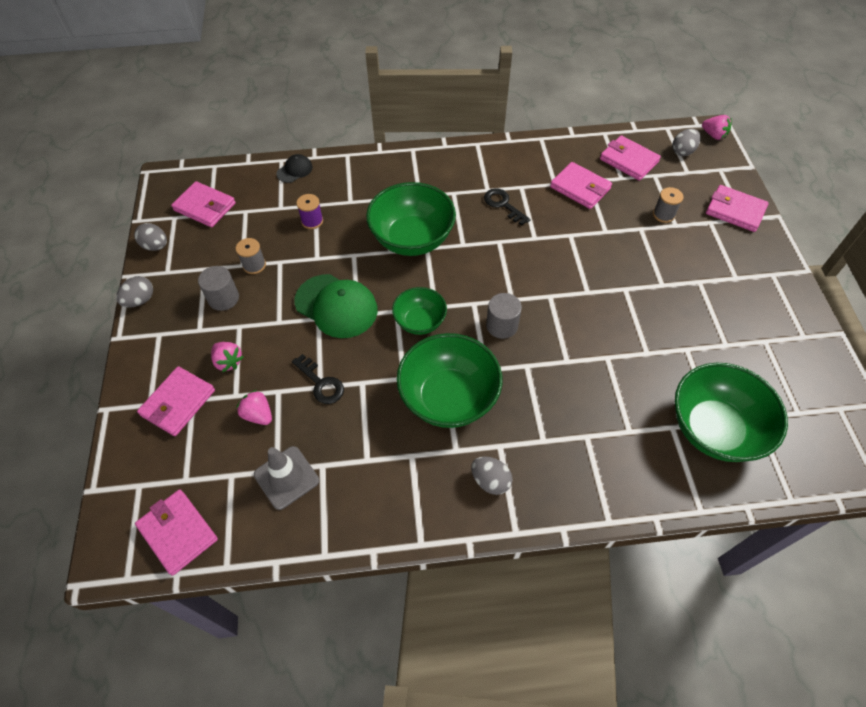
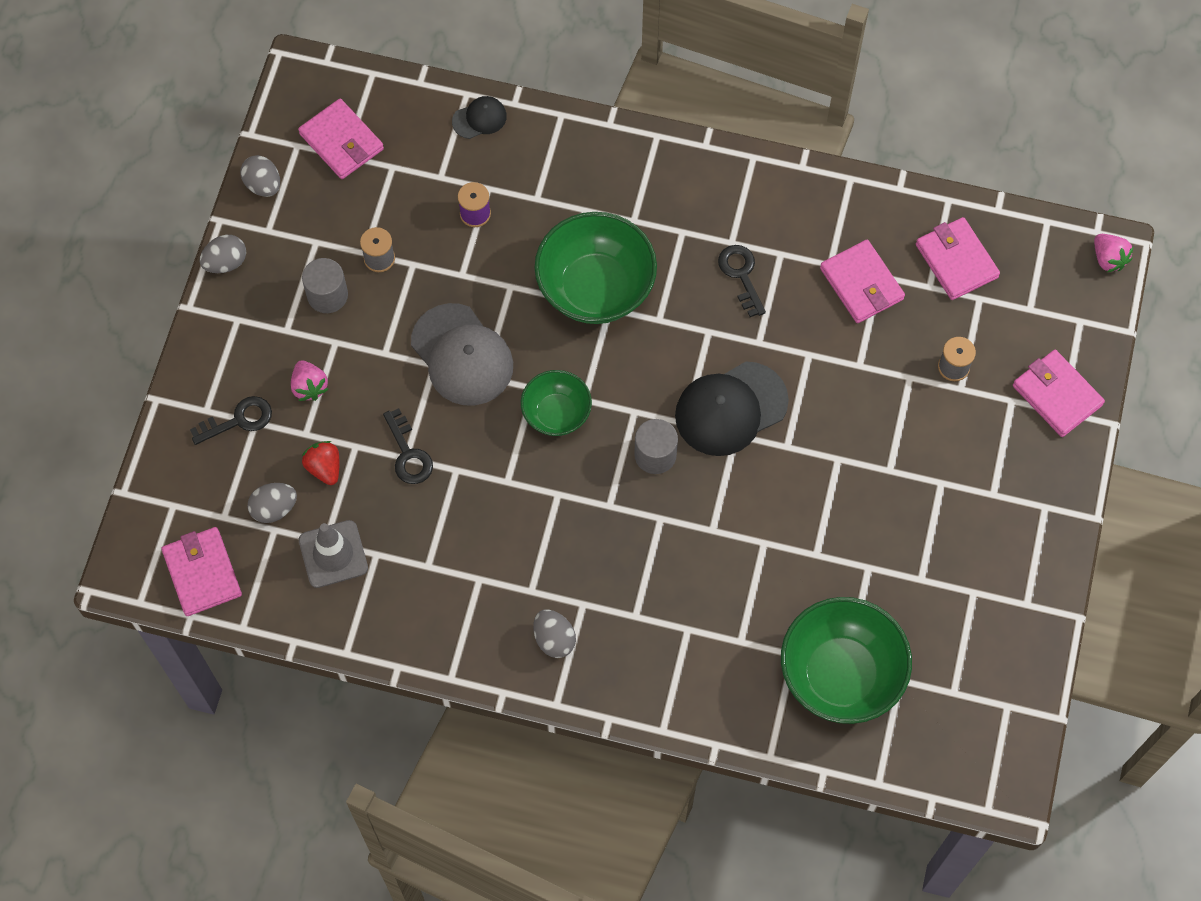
camera: 20 degrees right, 10 degrees up
(178, 403) = (238, 420): pink wallet -> black key
(258, 415) = (324, 468): pink strawberry -> red strawberry
(336, 306) = (462, 355): green cap -> grey cap
(448, 398) = (549, 525): green bowl -> none
(538, 281) = (730, 409): none -> black cap
(682, 151) = (1044, 272): grey egg -> grey egg (274, 508)

